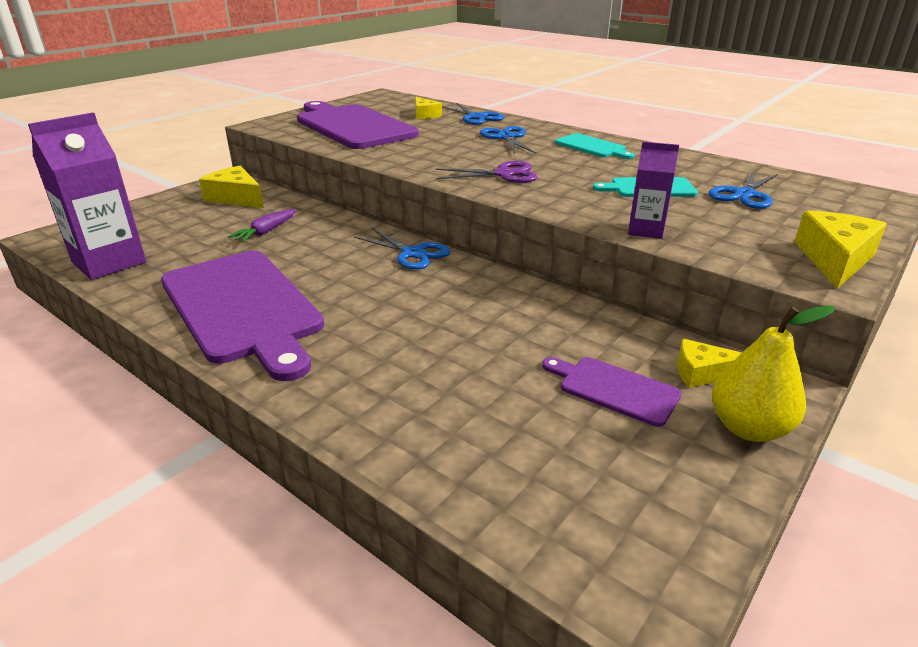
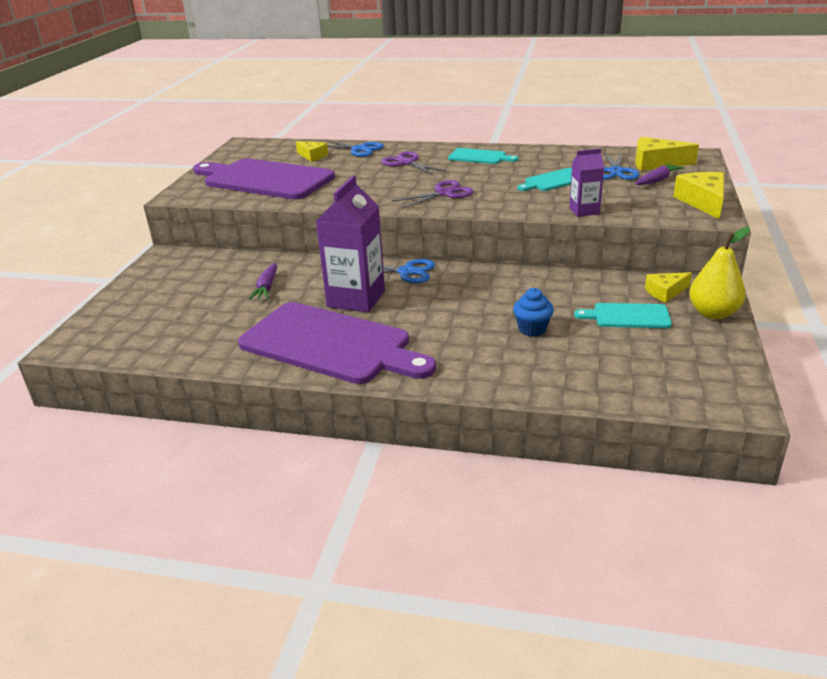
camera: 25 degrees left, 0 degrees up
(109, 262) = (164, 347): purple carton -> purple carton (356, 299)
(236, 198) = (197, 268): yellow cheese -> yellow cheese (656, 163)
(471, 364) = (532, 329): none -> blue cupcake
(506, 137) = (407, 163): blue scissors -> purple scissors
(614, 389) = (628, 316): purple cutting board -> turquoise cutting board
(793, 217) = (657, 180): none -> purple carrot

